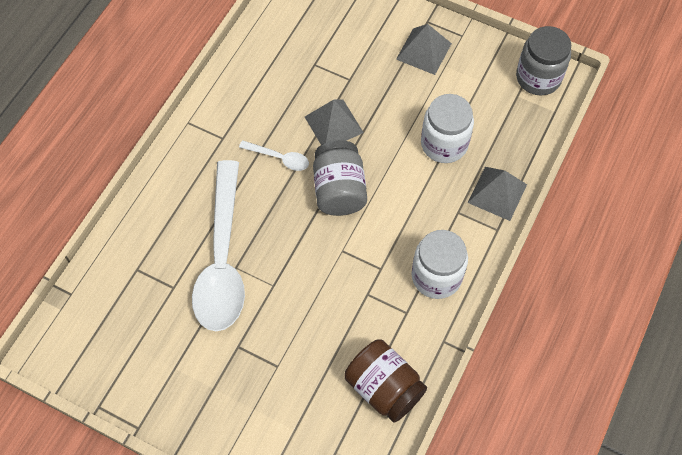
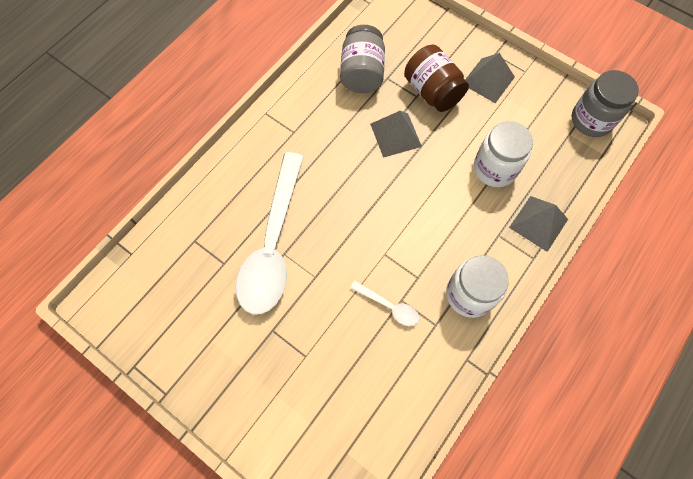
camera: 10 degrees right, 5 degrees up
(279, 158) = (341, 158): white spoon -> white spoon (389, 306)
(339, 190) = (391, 196): grey jar -> grey jar (362, 73)
(384, 388) = (403, 396): brown jar -> brown jar (432, 92)

